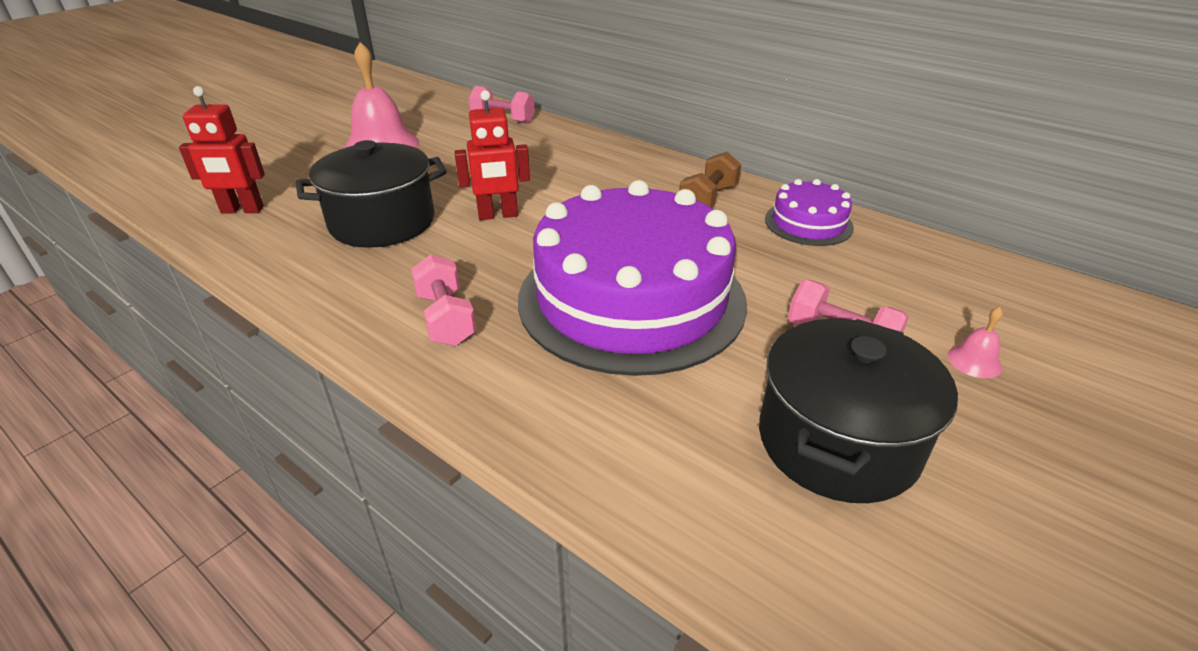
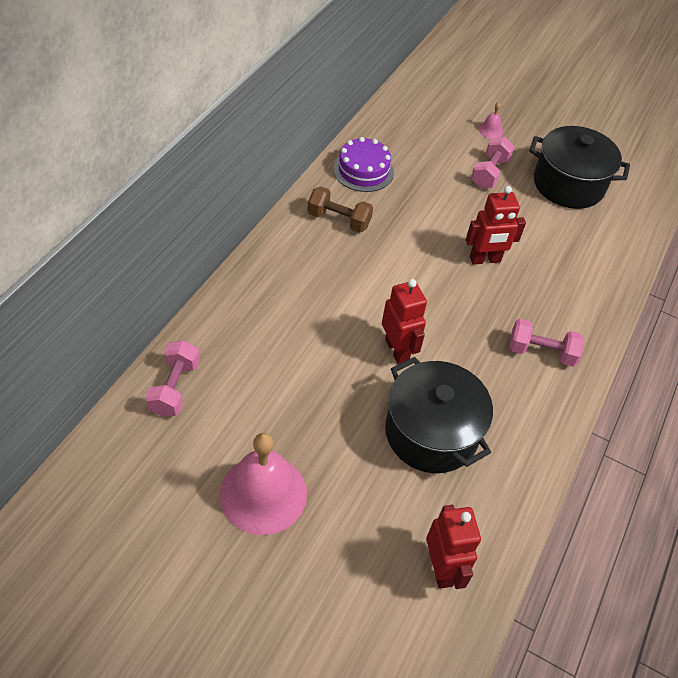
camera: 105 degrees left, 15 degrees up
(446, 319) = (541, 352): pink dumbbell -> pink dumbbell turned 45 degrees clockwise
(631, 299) = (485, 260): purple cake -> red robot

